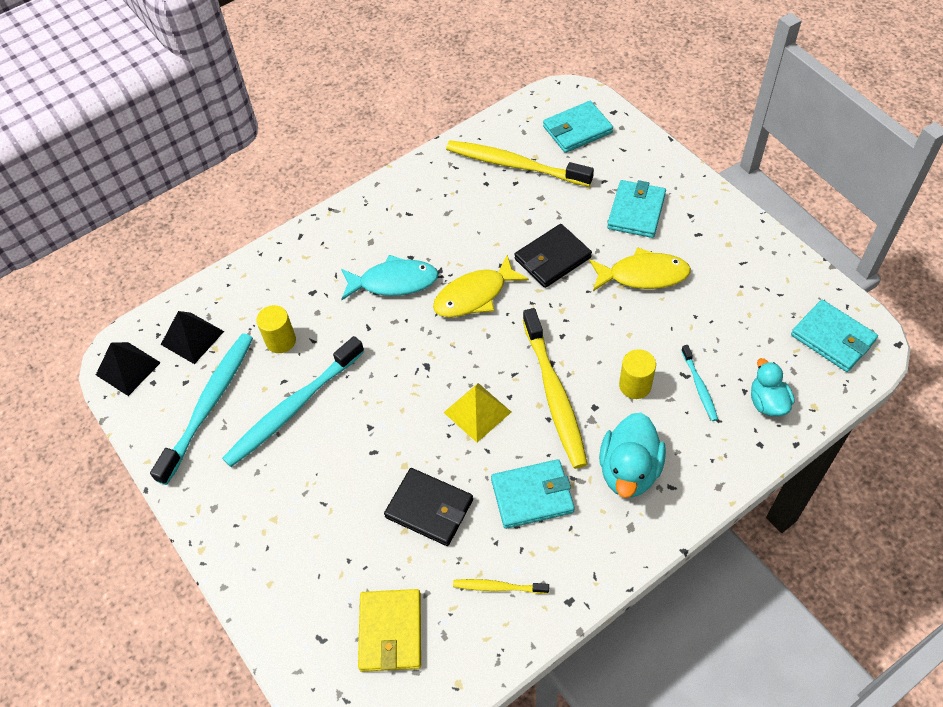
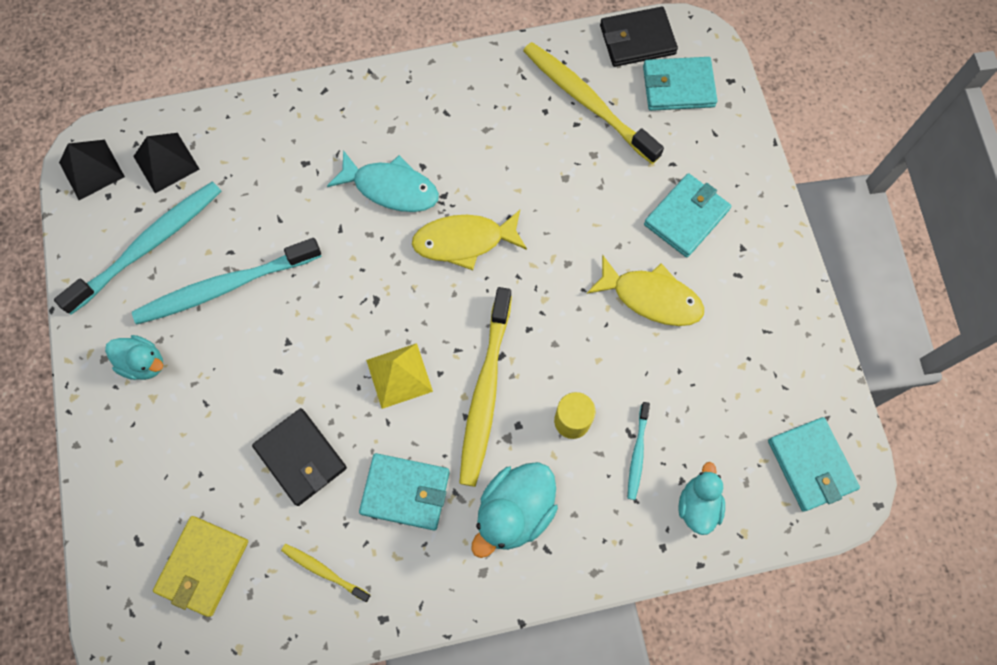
camera: 20 degrees right, 15 degrees up
(252, 496) = (144, 363): none -> turquoise duck
(281, 341) = (248, 205): yellow cylinder -> none
(552, 258) = (567, 234): black wallet -> black wallet (637, 40)

